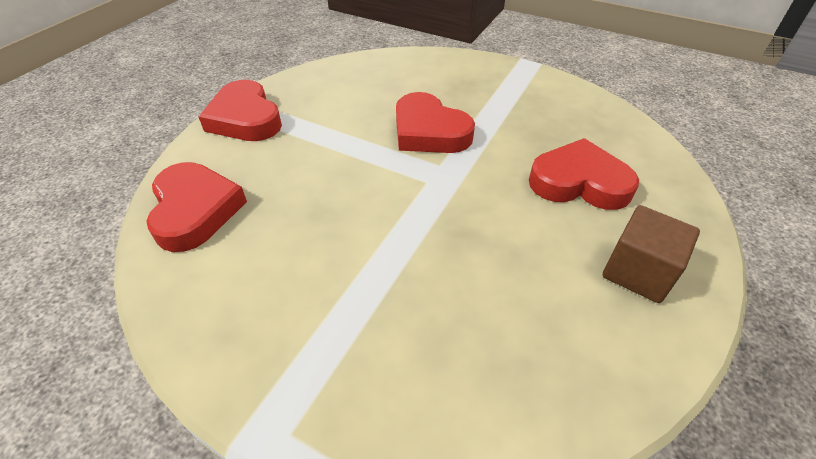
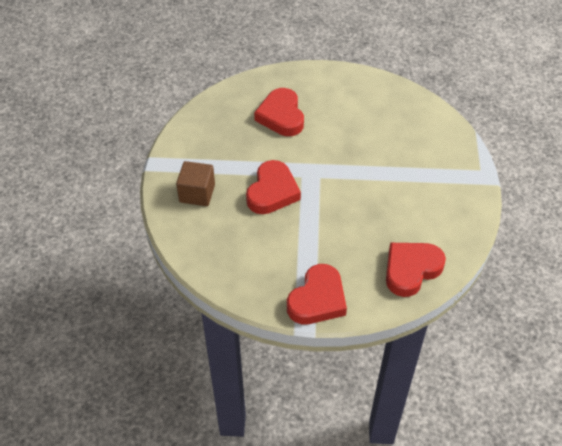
camera: 115 degrees left, 5 degrees up
(638, 272) = (333, 89): brown cube -> brown cube (197, 193)

